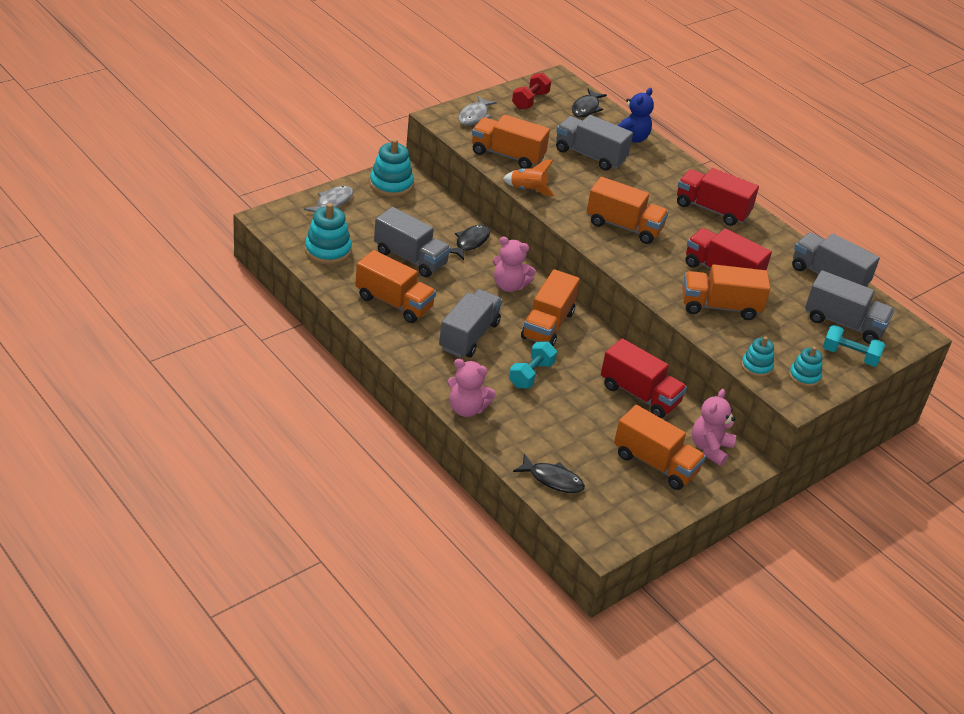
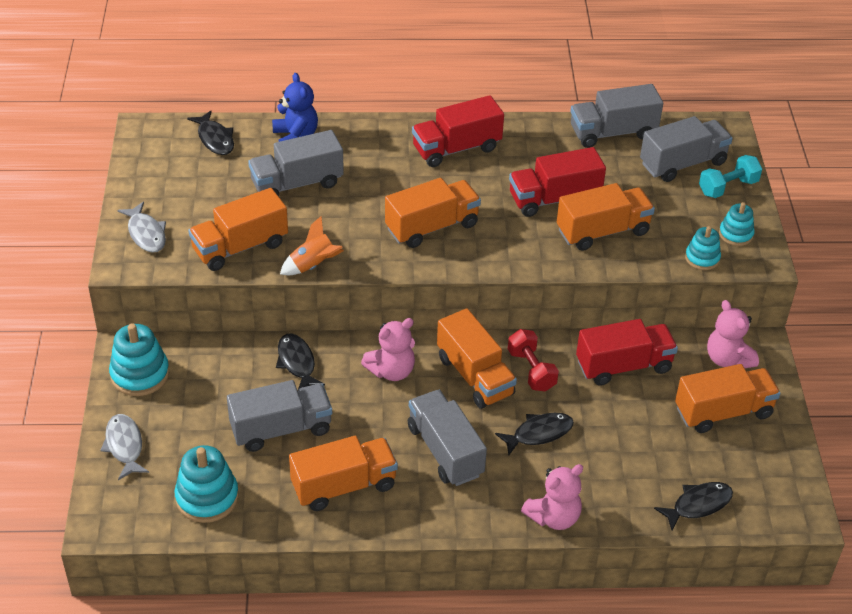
camera: 50 degrees left, 5 degrees up
(530, 101) = (161, 174): red dumbbell -> red dumbbell (531, 370)
(531, 375) = (539, 433): turquoise dumbbell -> black fish
(720, 307) = (602, 231): orange truck -> orange truck turned 150 degrees counterclockwise

